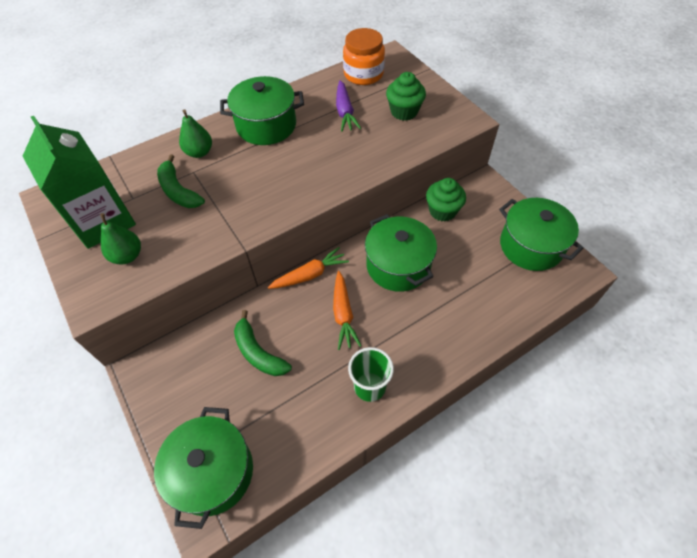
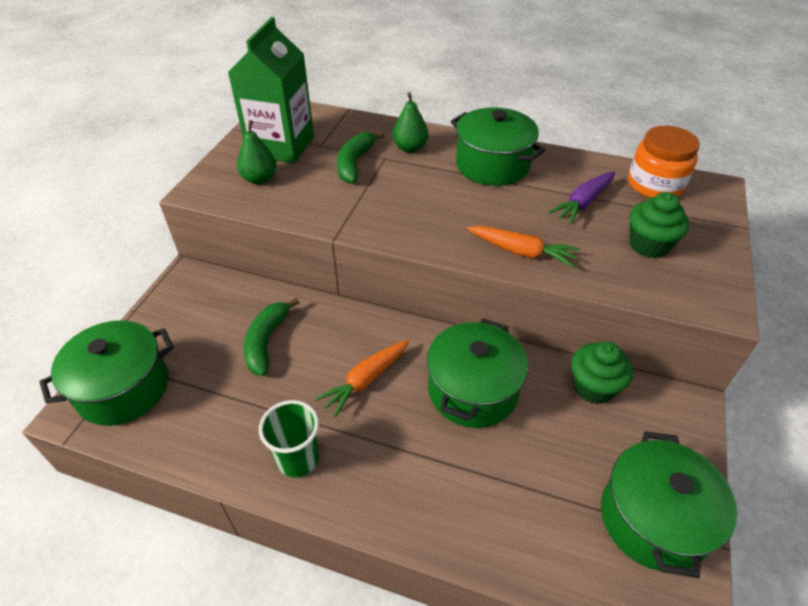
camera: 50 degrees right, 10 degrees down
(310, 275) = (387, 324): orange carrot -> orange carrot (521, 252)

